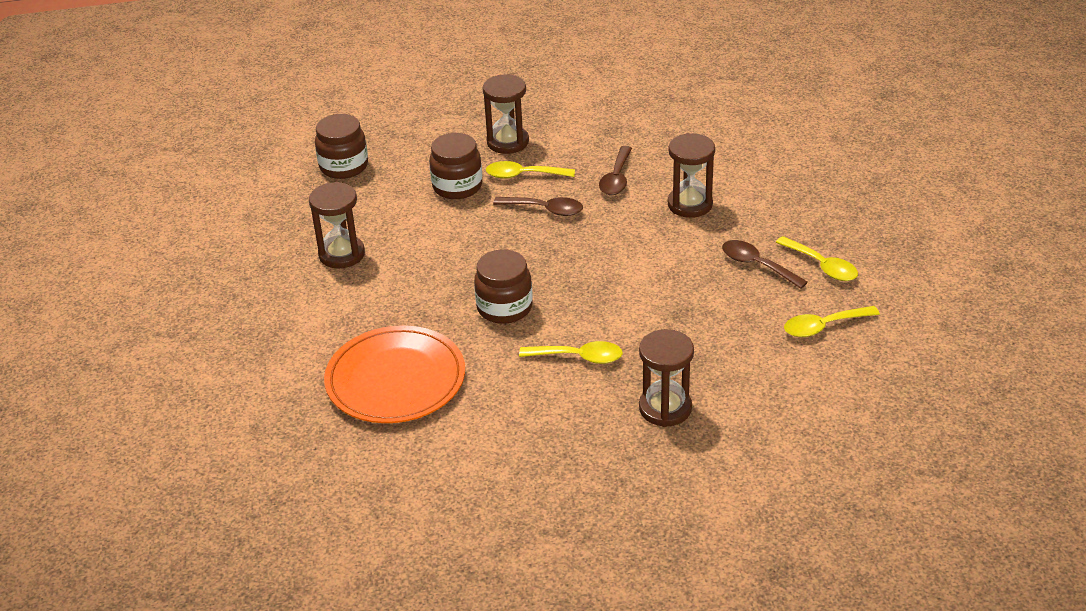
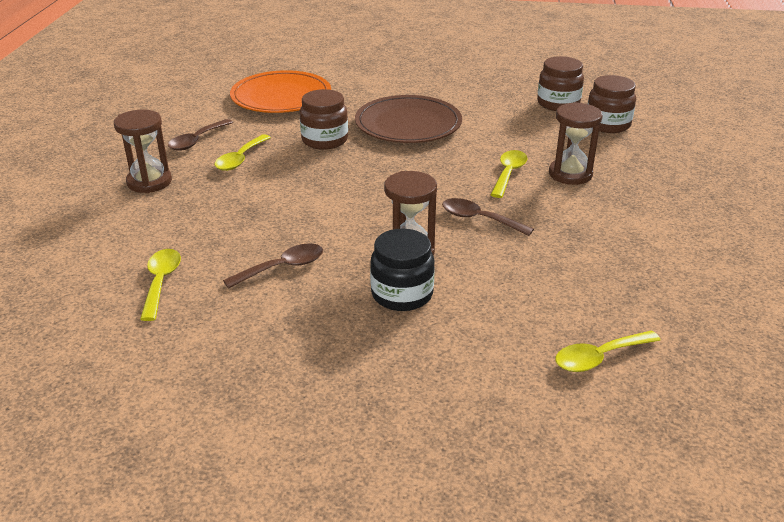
camera: 105 degrees right, 5 degrees down
(341, 254) = (436, 93): brown hourglass -> none
(438, 257) = (408, 124): none -> brown plate
(457, 186) = (505, 143): brown jar -> brown jar (607, 124)
(545, 209) = (447, 175): brown spoon -> brown spoon (197, 140)
(751, 196) = (402, 294): none -> black jar
(821, 266) = (248, 308): yellow spoon -> yellow spoon (599, 357)

